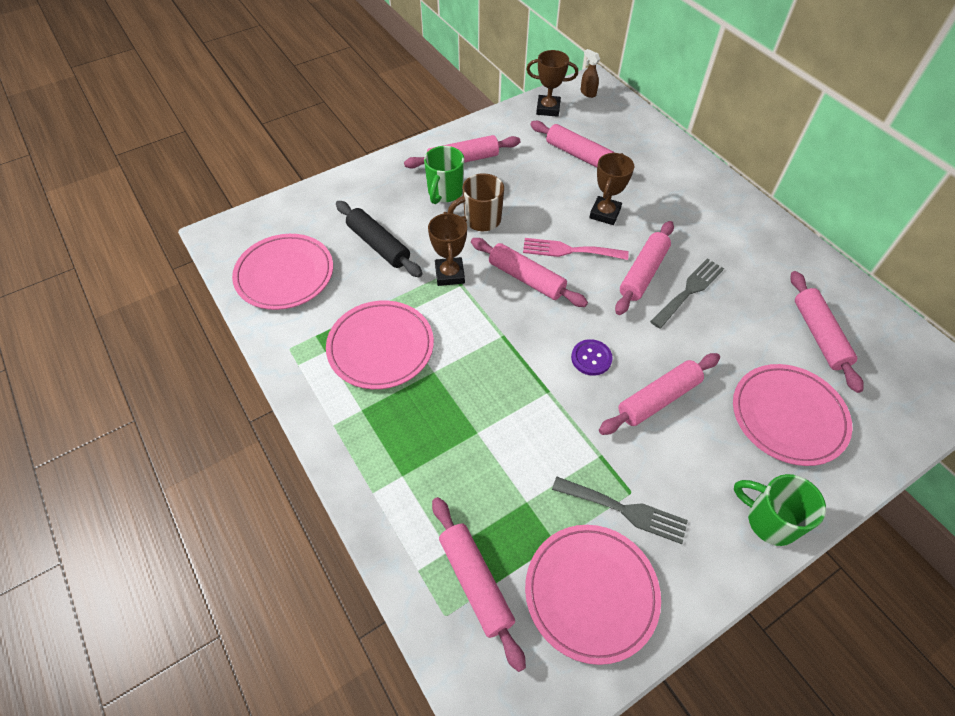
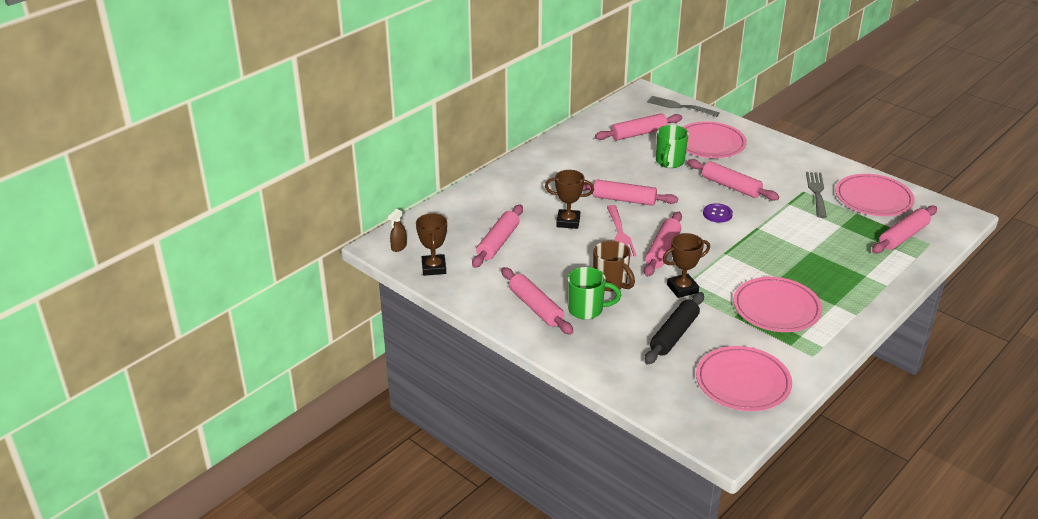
camera: 105 degrees left, 20 degrees down
(689, 290) = (629, 180): grey fork -> grey fork (679, 106)
(769, 520) = (783, 148): green mug -> green mug (669, 162)

